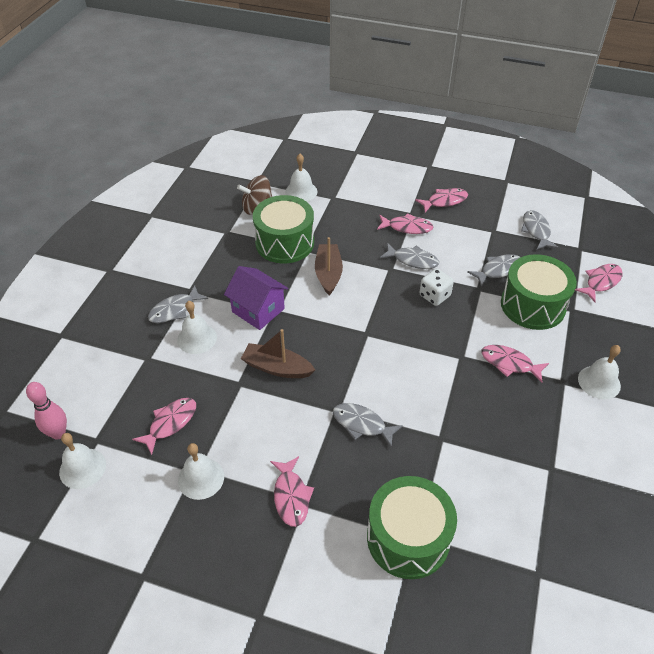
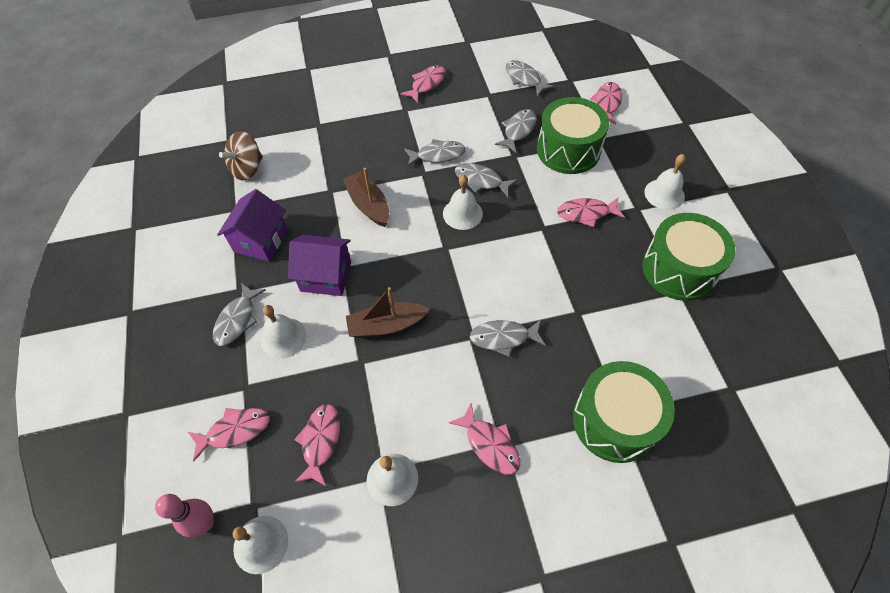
camera: 30 degrees left, 10 degrees up
(230, 263) = (260, 241): none -> purple house
(284, 242) = (303, 193): green drum -> green drum (679, 269)
(301, 191) = (281, 132): white bell -> white bell (462, 213)
(407, 227) = (410, 125): pink fish -> pink fish (235, 431)
(434, 296) = (481, 181): white dice -> grey fish

